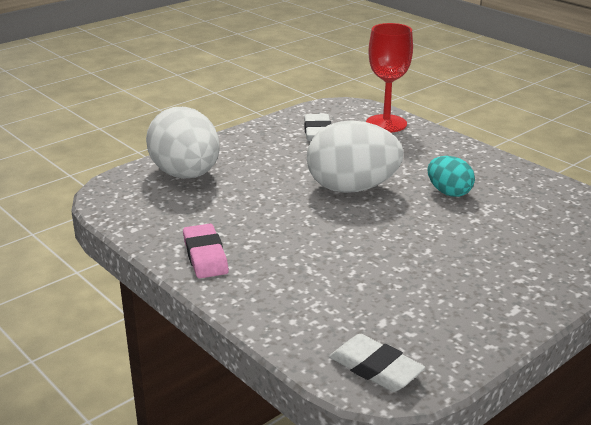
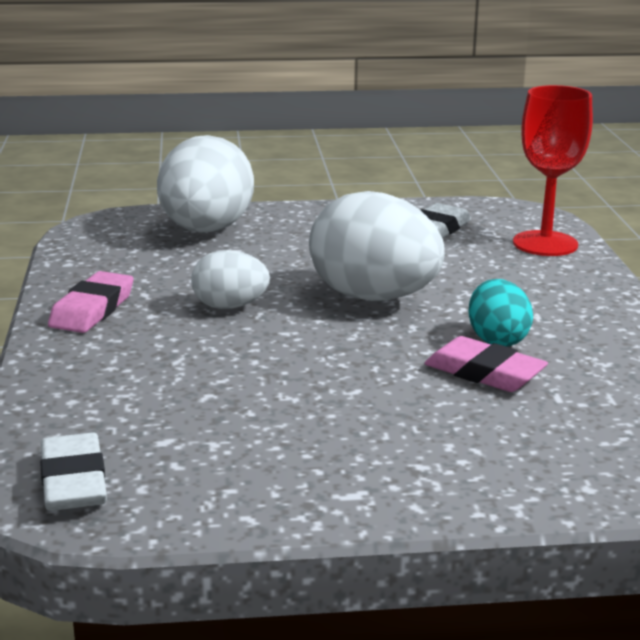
camera: 35 degrees right, 5 degrees down
(284, 223) = (230, 306): none -> white egg
(471, 214) = (484, 372): none -> pink eraser

